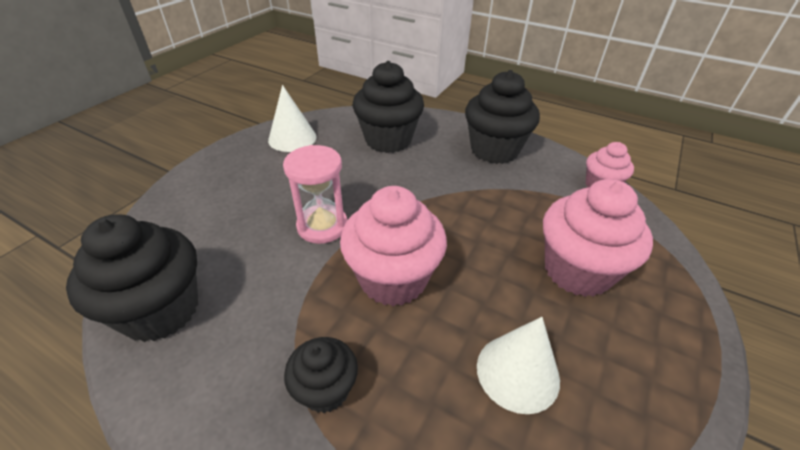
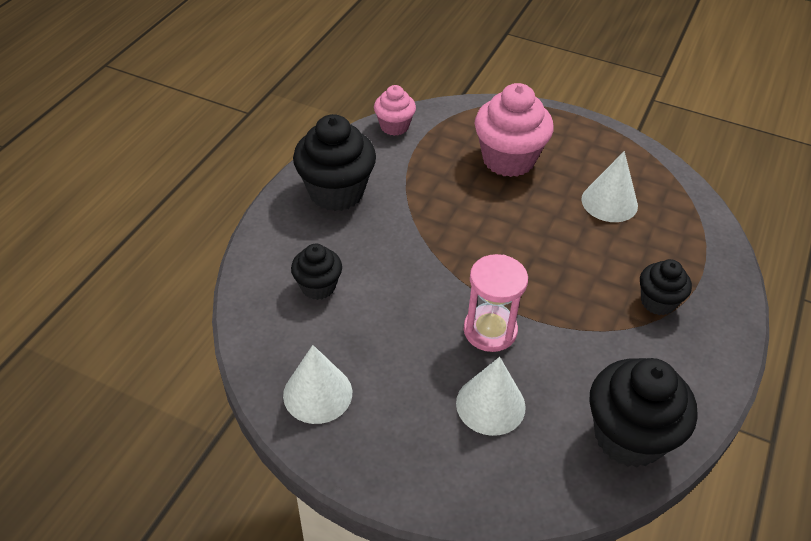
camera: 95 degrees left, 5 degrees up
(244, 217) = (490, 405): none -> white cone
(388, 140) = (318, 286): black cupcake -> black cupcake, size x0.57
(393, 279) = (546, 270): pink cupcake -> none

